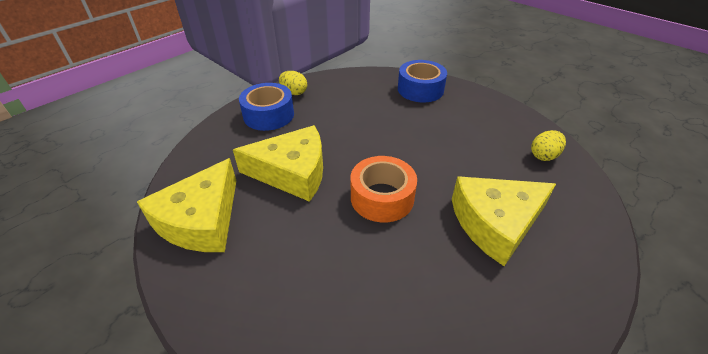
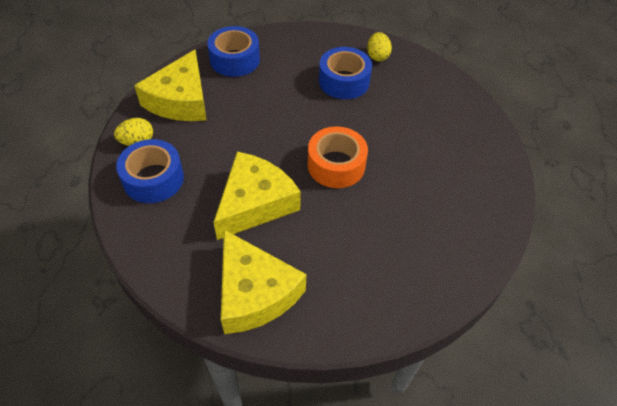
camera: 55 degrees left, 10 degrees up
(482, 152) = (344, 81): none -> blue tape
(495, 223) = (410, 124): yellow cheese -> yellow cheese (180, 100)

